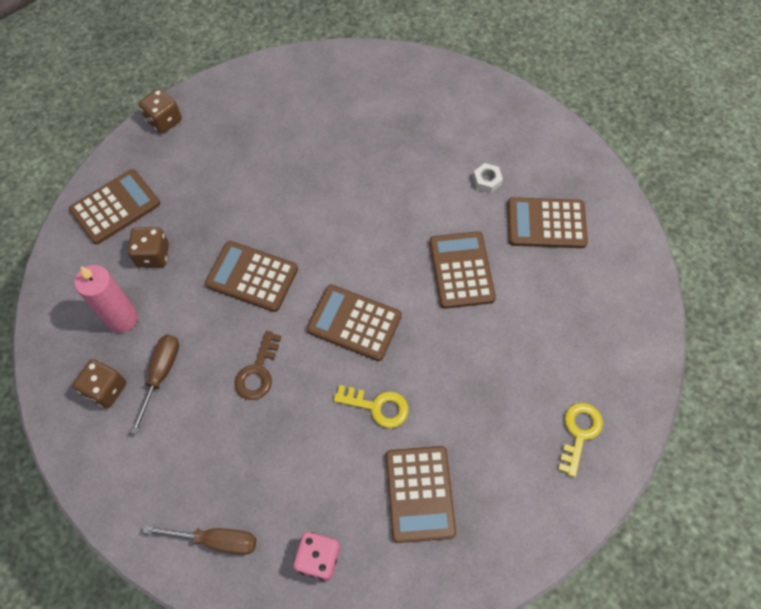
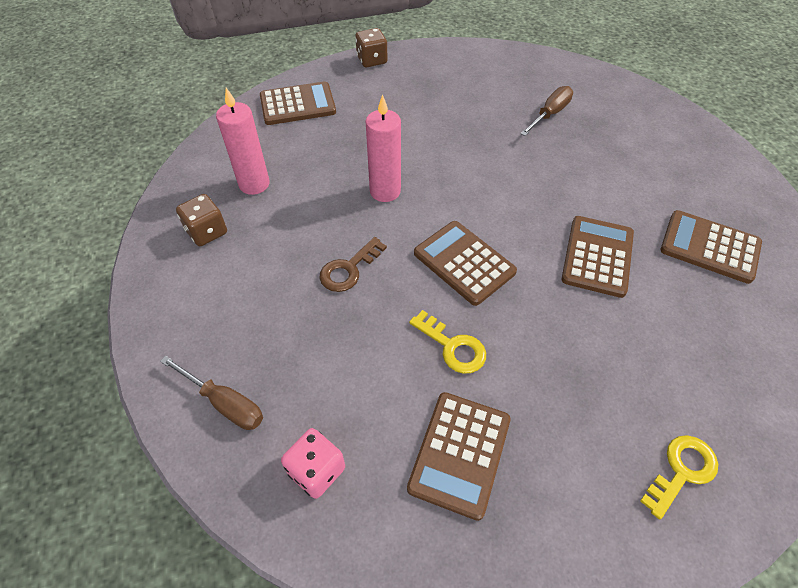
camera: 25 degrees right, 10 degrees down
(153, 255) = (308, 147): brown dice -> none
(161, 374) = (260, 238): brown screwdriver -> brown screwdriver (550, 114)
(252, 276) = (385, 191): brown calculator -> pink candle
(486, 181) = (655, 190): white nut -> none

